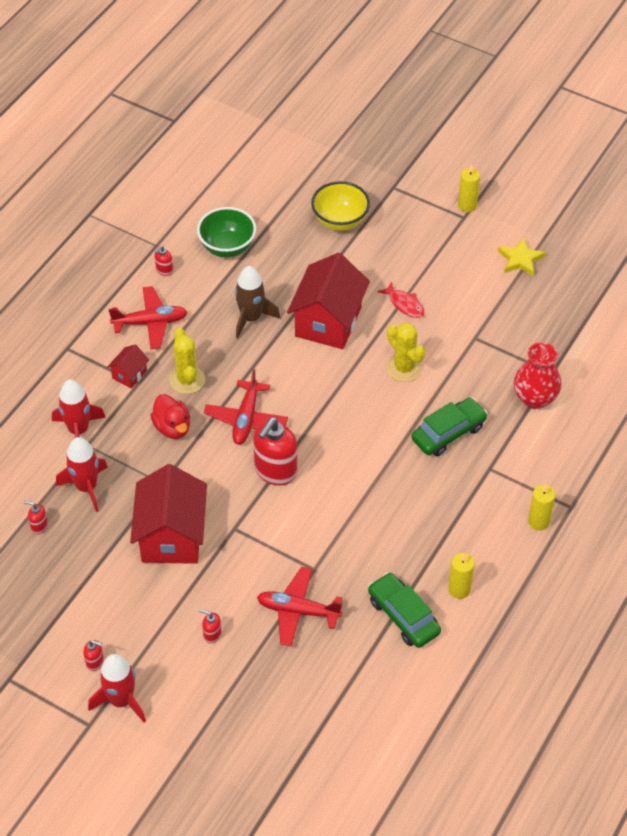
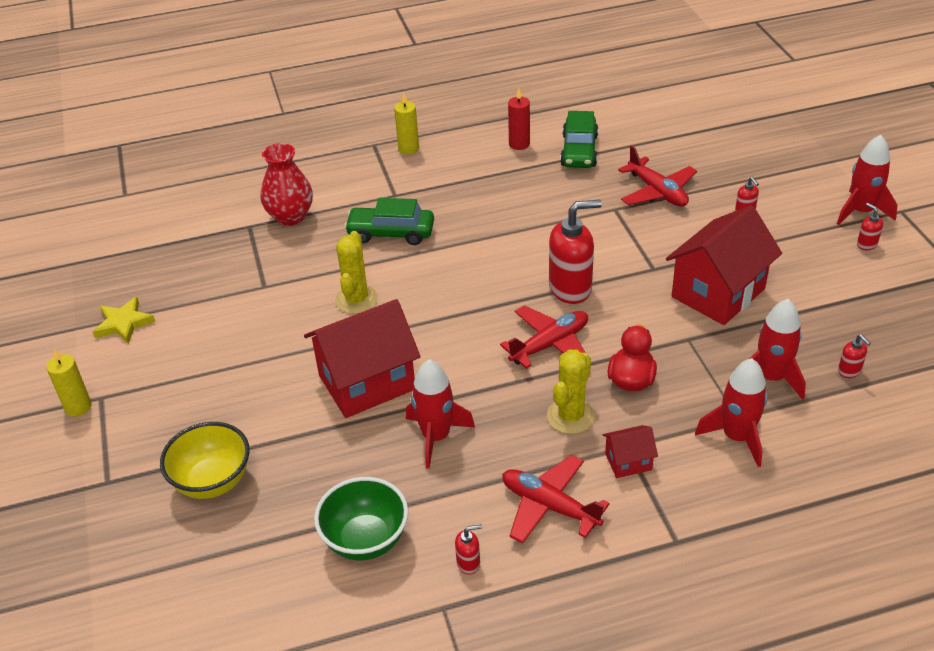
camera: 135 degrees left, 10 degrees down
(251, 318) = (436, 437): brown rocket -> red rocket
(404, 304) = (277, 352): red fish -> none
(459, 589) = (519, 144): yellow candle -> red candle

